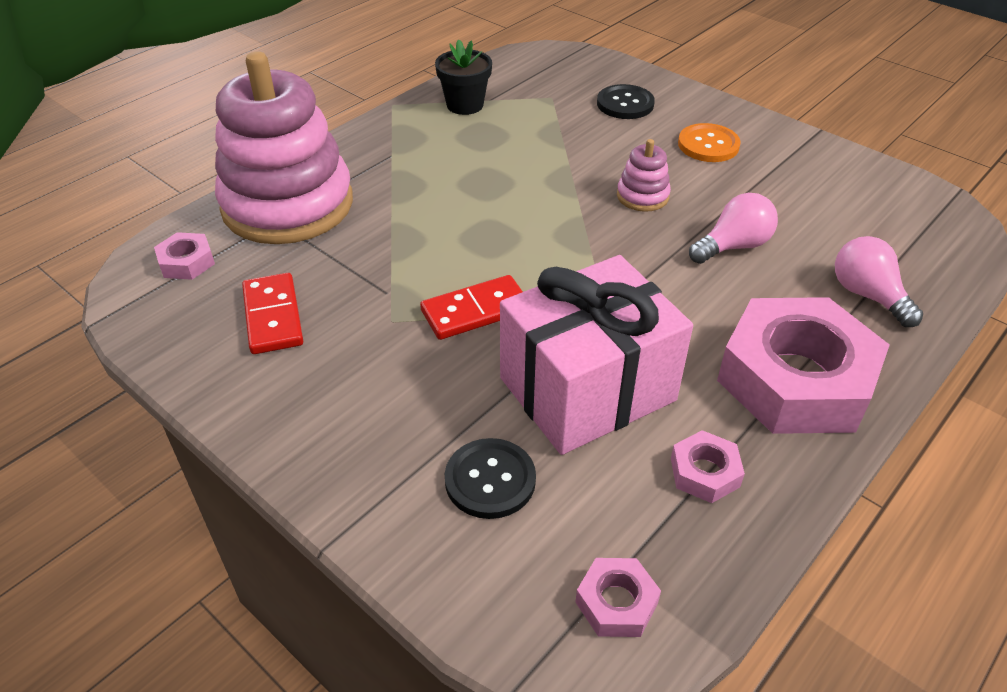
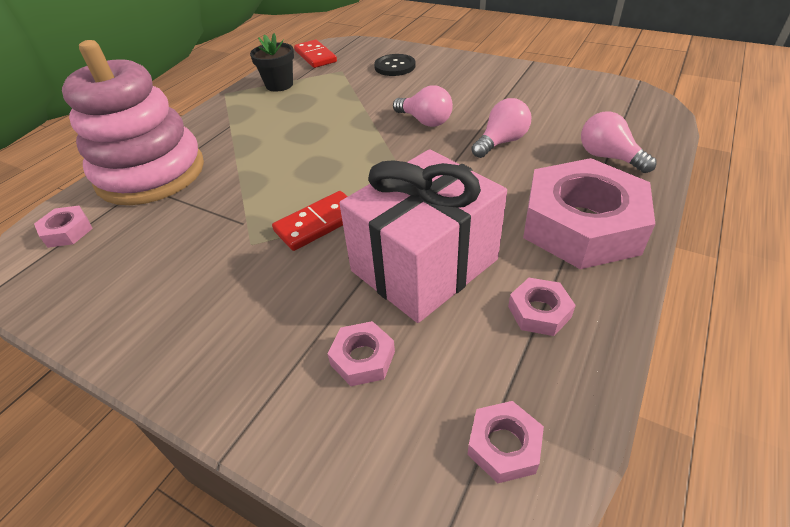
camera: 10 degrees left, 0 degrees up
(273, 316) = (147, 260): red domino -> red domino (315, 56)
(490, 480) = (362, 358): black button -> pink nut
(642, 196) = (425, 121): pink stacking toy -> pink light bulb
(708, 145) = (461, 82): orange button -> none

